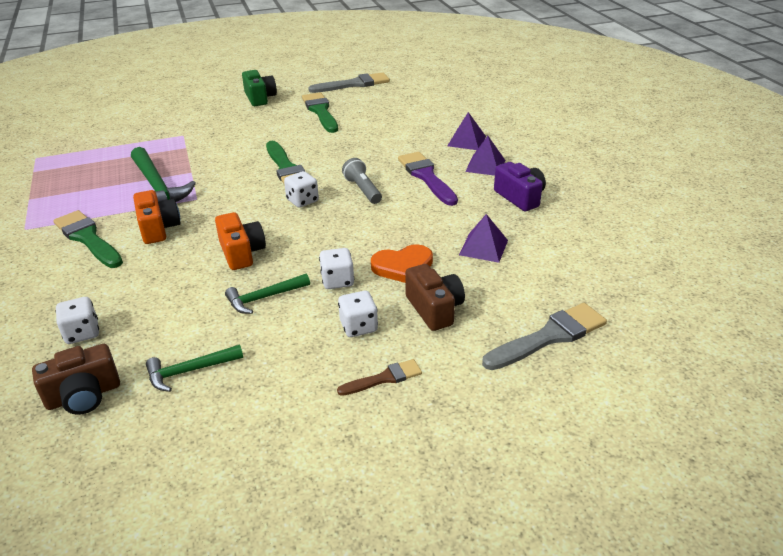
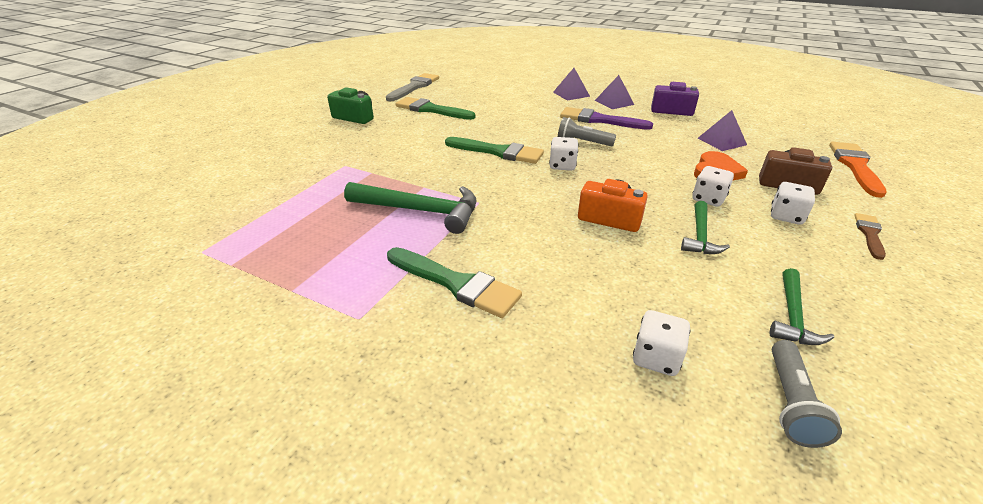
camera: 45 degrees left, 0 degrees up
(84, 395) = (790, 402): brown camera -> grey flashlight
(88, 238) = (456, 283): green brush -> green brush turned 150 degrees counterclockwise
(158, 228) = (503, 238): orange camera -> none
(549, 336) = (855, 166): grey brush -> orange brush

